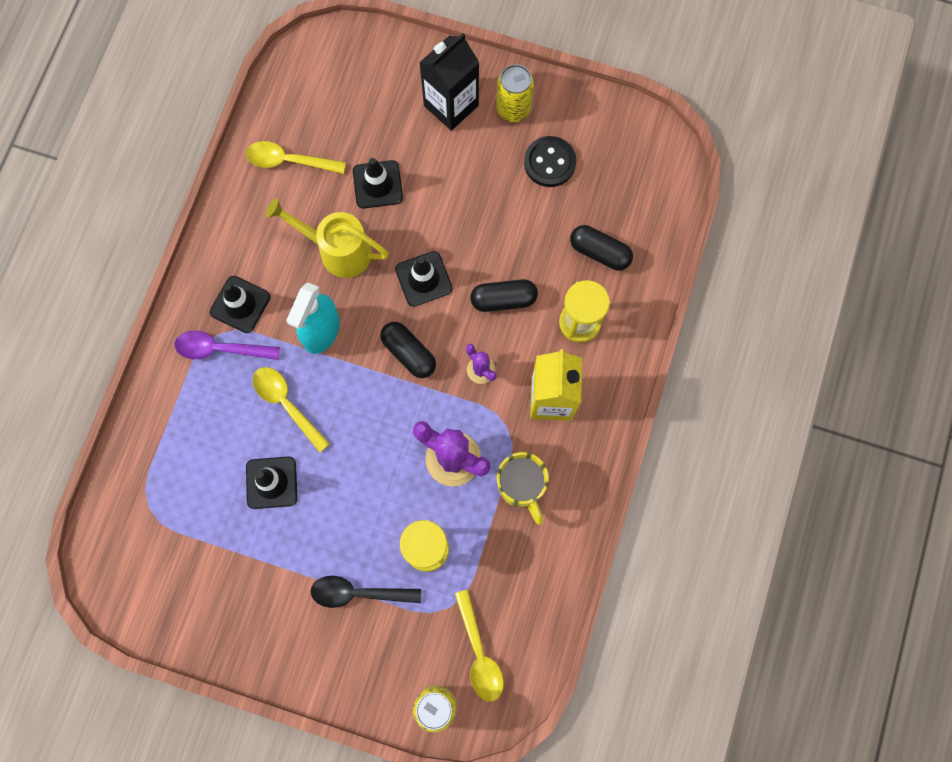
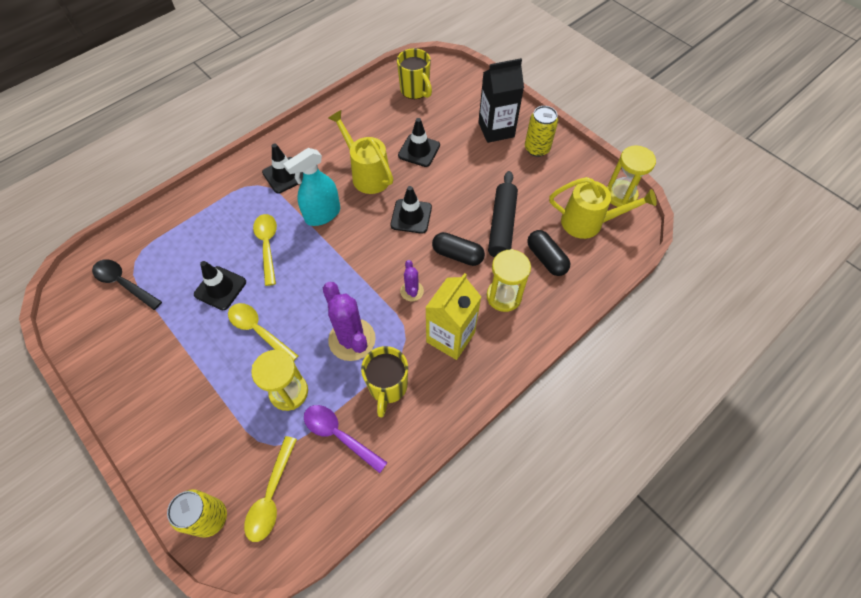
camera: 30 degrees right, 15 degrees down
(220, 349) = (253, 193): purple spoon -> purple spoon (339, 435)
(289, 161) = (373, 115): yellow spoon -> yellow spoon (258, 331)
(318, 96) = (415, 90): none -> yellow mug
(358, 593) = (219, 395): black spoon -> black spoon (124, 283)
(409, 353) = (369, 255): black capsule -> none
(531, 237) = (502, 226): none -> black rolling pin
(549, 163) = (543, 189): black button -> none
(622, 181) = (589, 223): none -> yellow watering can
(638, 125) = (620, 195): none -> yellow hourglass

